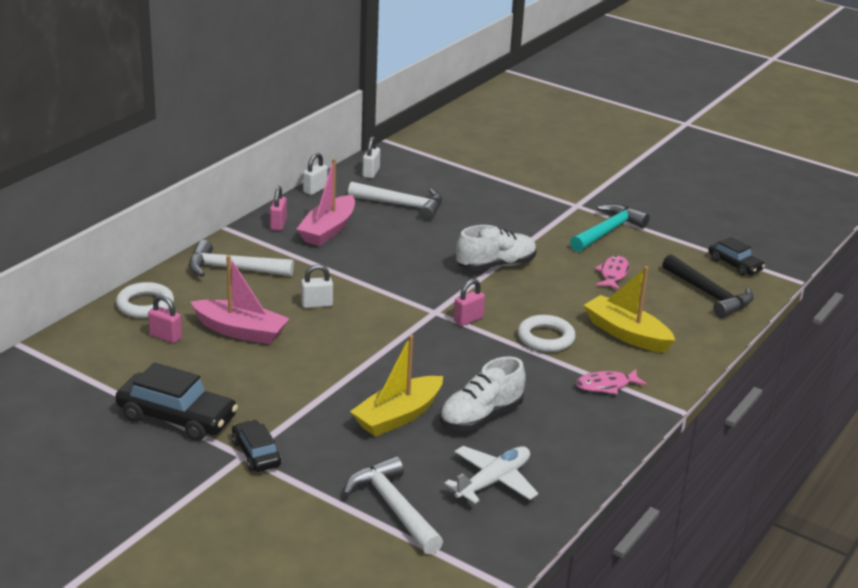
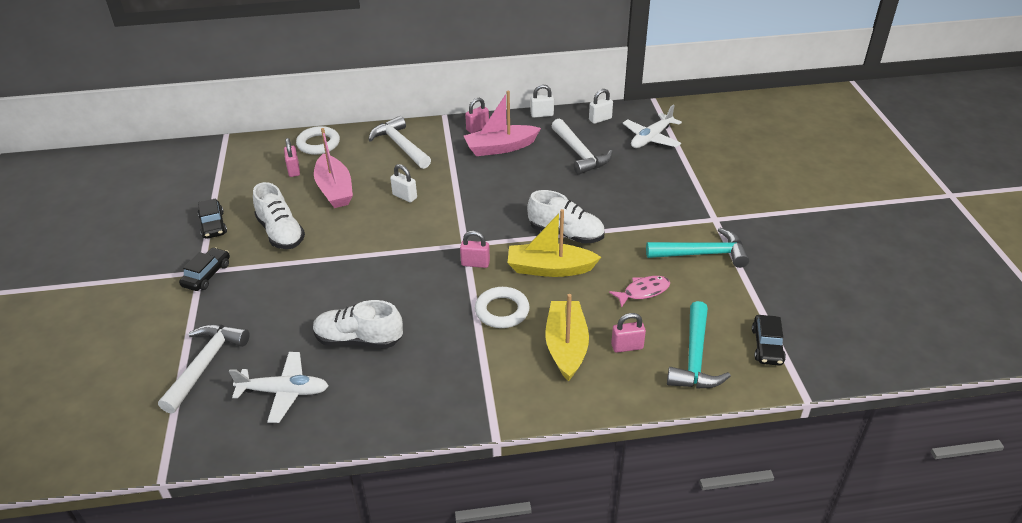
camera: 50 degrees right, 10 degrees up
(177, 417) = (213, 225): black car -> black car, size x0.59
(259, 387) = (281, 233): none -> white shoe
(398, 416) = (315, 304): yellow boat -> yellow boat (550, 268)
(436, 170) = (651, 138): none -> white plane
(606, 385) = (478, 377): pink fish -> none
(661, 312) = (627, 347): none -> pink padlock
(709, 295) = (695, 358): black hammer -> turquoise hammer

